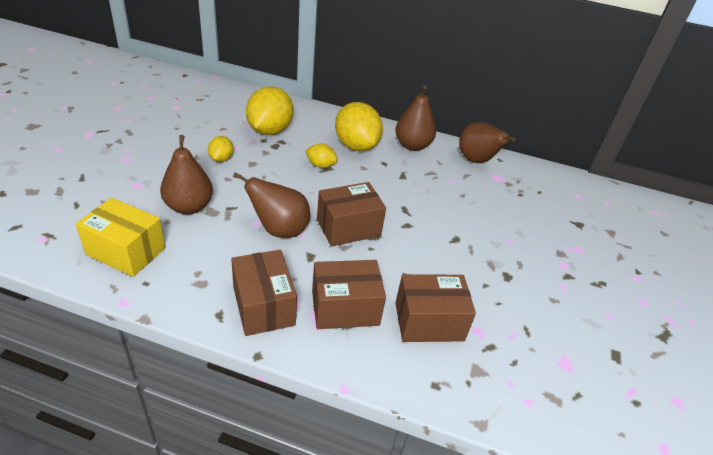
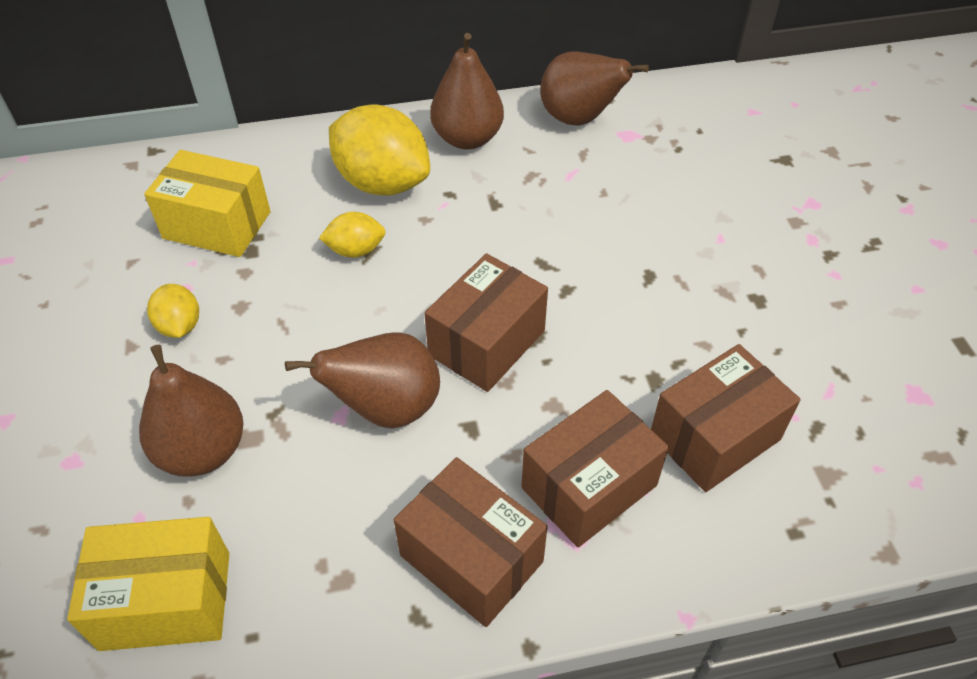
camera: 25 degrees left, 10 degrees up
(269, 130) = (217, 225): yellow lemon -> yellow box

